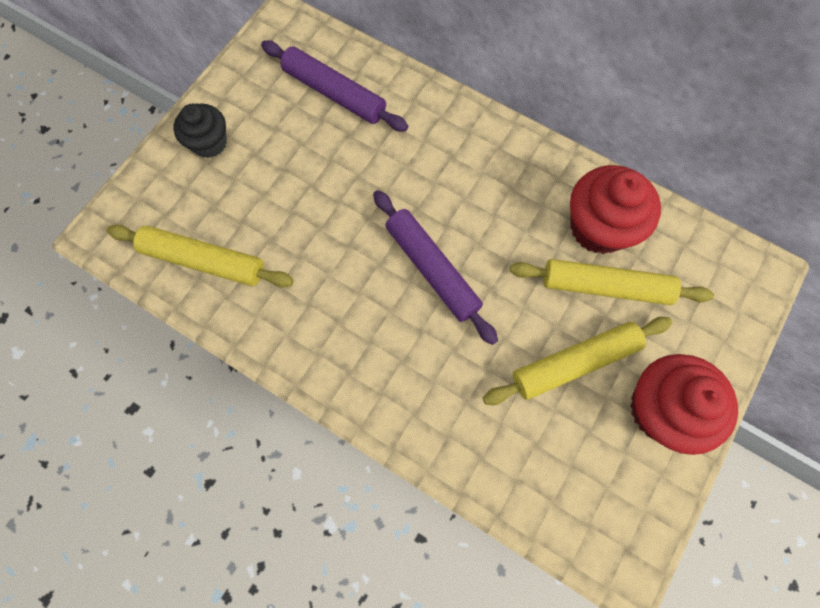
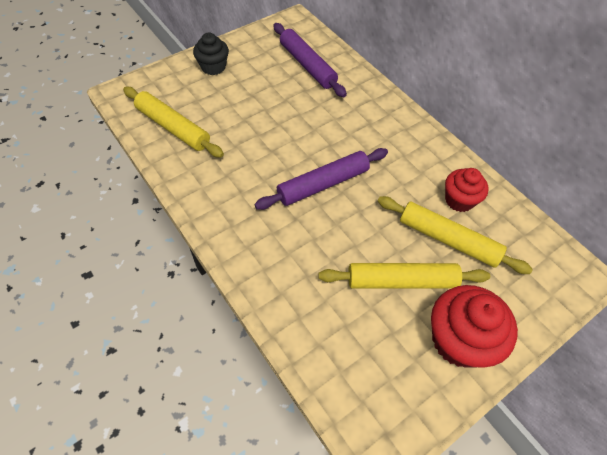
camera: 20 degrees right, 15 degrees down
(432, 269) = (323, 184): purple rolling pin -> purple rolling pin turned 75 degrees clockwise
(599, 227) = (459, 200): red cupcake -> red cupcake, size x0.63

